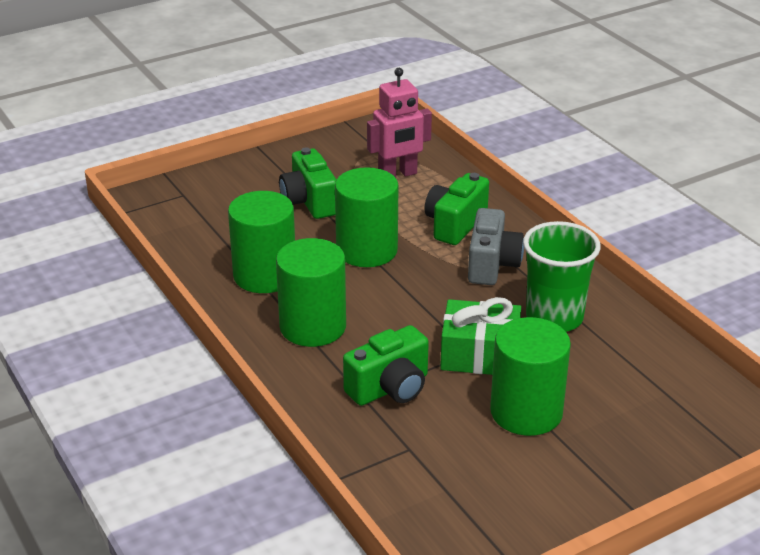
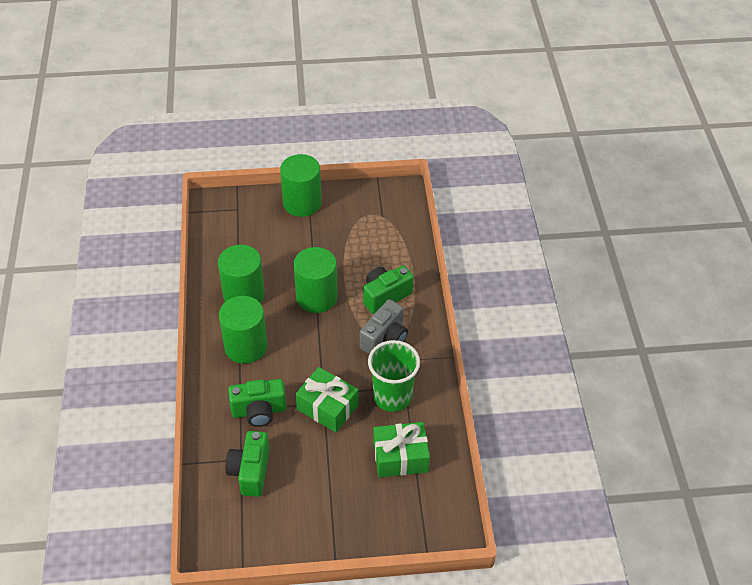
camera: 25 degrees right, 15 degrees up
(309, 202) = (308, 243): green camera -> green camera (250, 471)
(398, 175) = (378, 239): pink robot -> none
(526, 412) = (324, 461): green cylinder -> green cylinder (302, 203)
(620, 374) = (400, 457): none -> green gift

